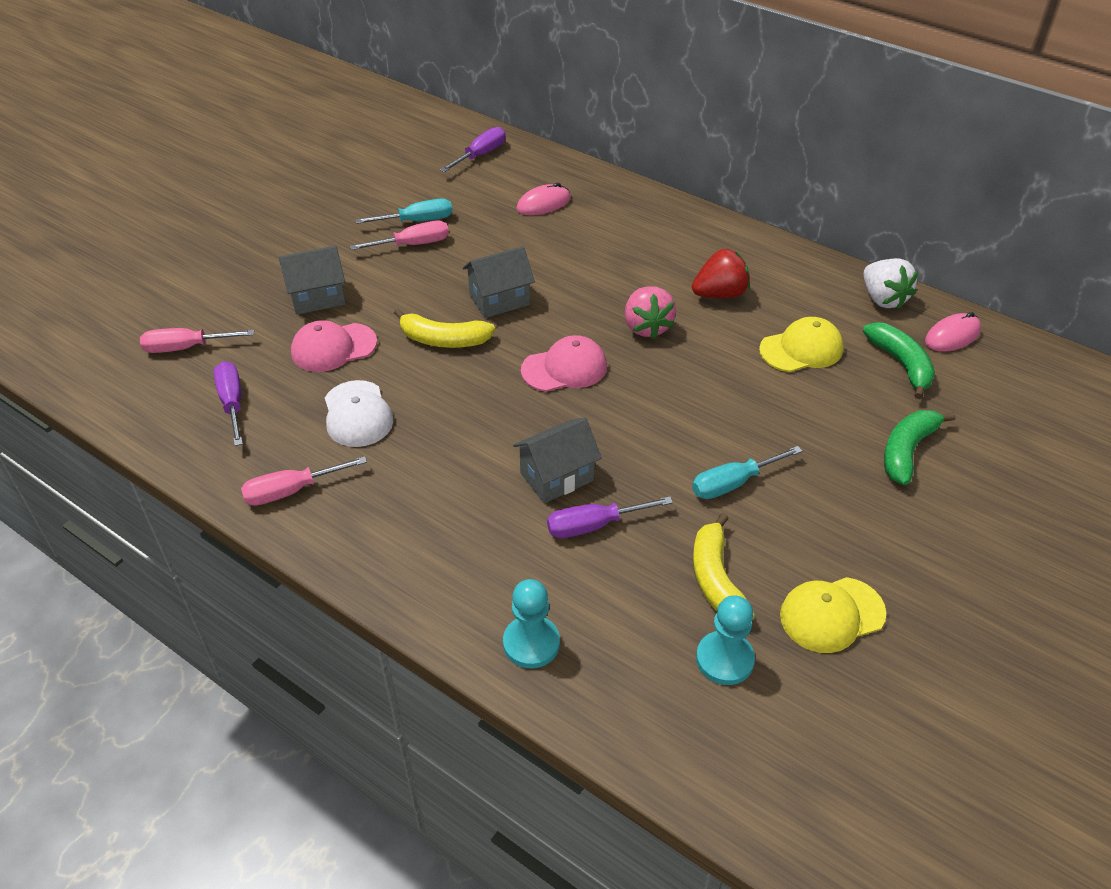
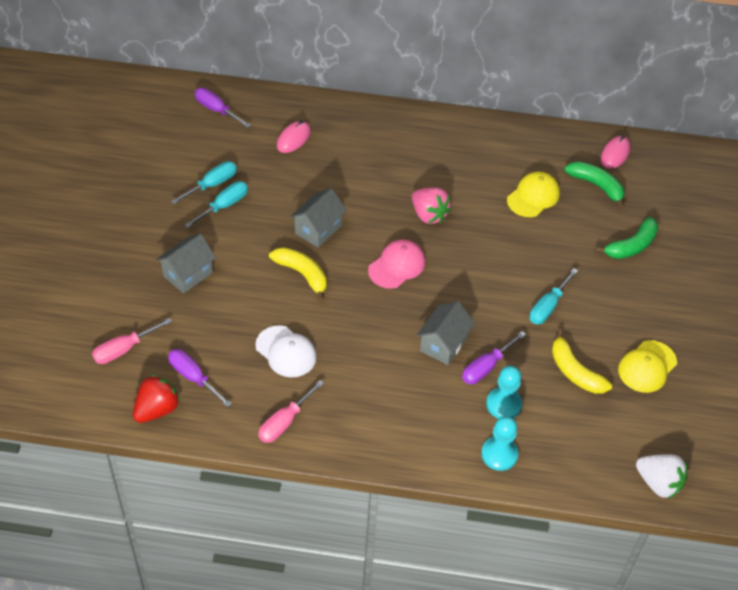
camera: 30 degrees left, 5 degrees up
(333, 348) = (231, 309): pink cap -> none
(413, 244) = (224, 206): pink screwdriver -> turquoise screwdriver
(443, 340) = (302, 274): yellow banana -> yellow banana turned 120 degrees counterclockwise
(480, 155) = (216, 110): purple screwdriver -> purple screwdriver turned 60 degrees counterclockwise
(720, 294) = (459, 172): red strawberry -> red strawberry (157, 409)
(724, 659) = (607, 417): turquoise pawn -> turquoise pawn (503, 404)
(883, 299) = (560, 140): white strawberry -> white strawberry (658, 483)
(907, 451) = (631, 246): green banana -> green banana turned 135 degrees counterclockwise

